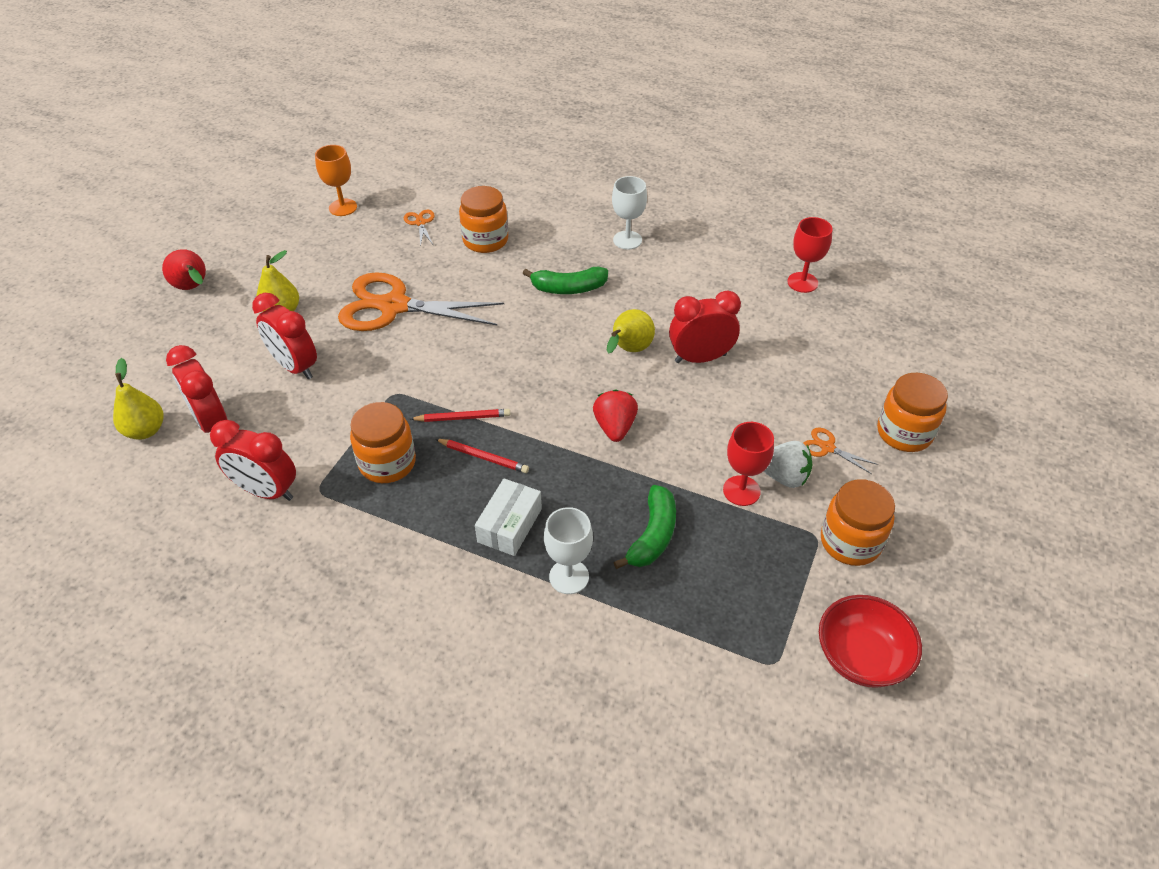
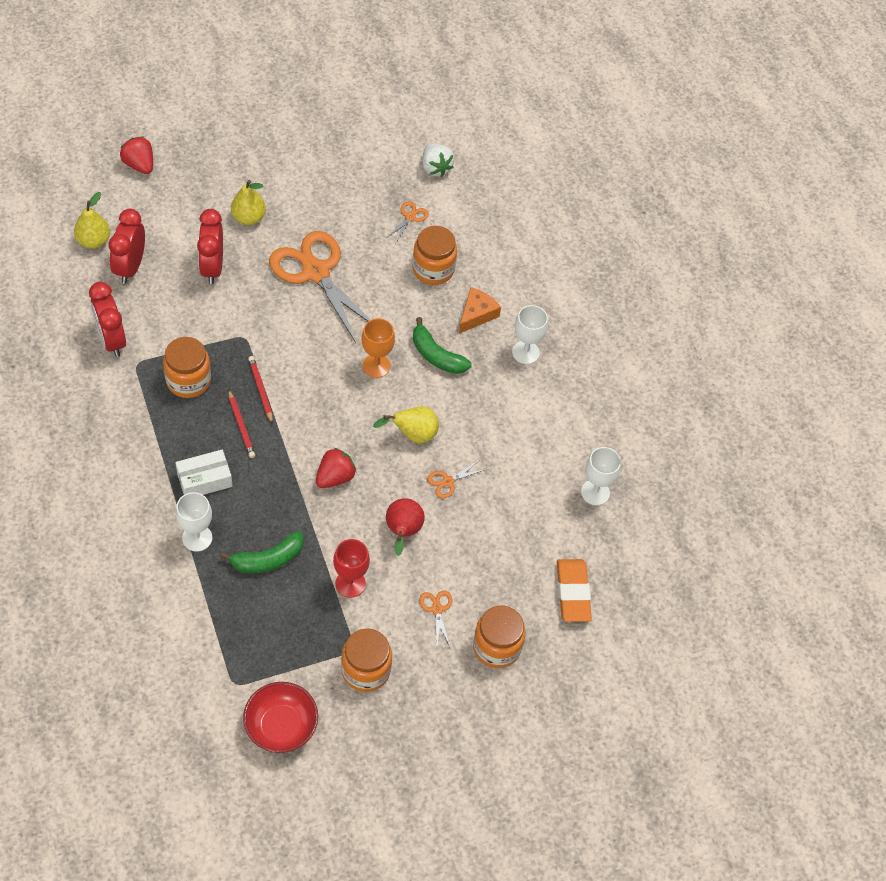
camera: 40 degrees right, 10 degrees up
(122, 345) = (139, 165): none -> red strawberry
(193, 288) = (219, 153): red pear -> red pear (402, 532)
(343, 207) = (377, 160): orange goblet -> orange goblet (376, 366)
(463, 418) = (261, 390): red pencil -> red pencil turned 150 degrees counterclockwise
(558, 244) = (476, 314): none -> orange cheese
(700, 358) = (448, 481): red clock -> orange scissors
(783, 476) = (385, 599): white strawberry -> white strawberry (435, 168)
(802, 282) = (595, 492): red goblet -> white goblet
(889, 352) = (573, 592): none -> orange eraser

